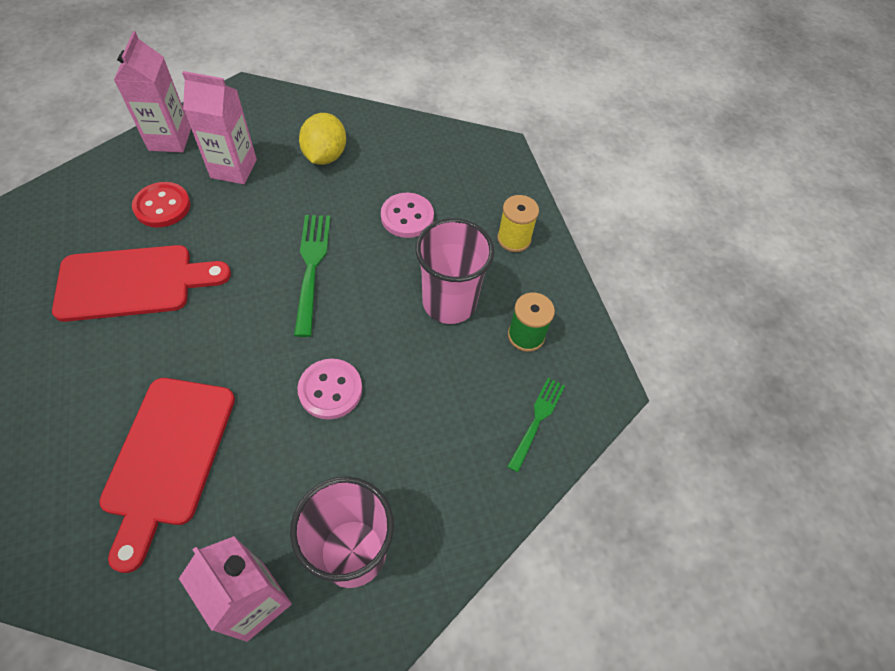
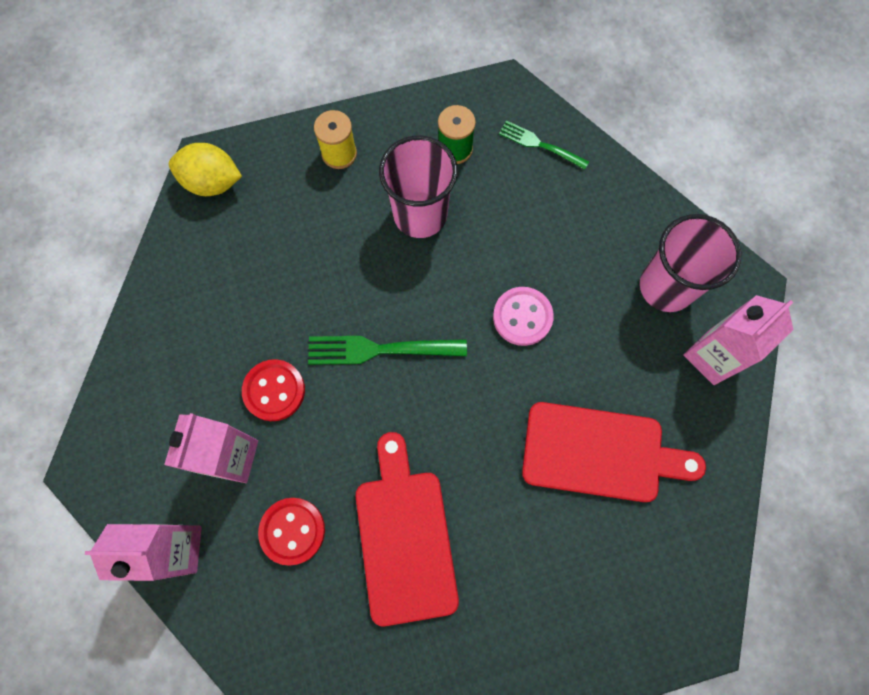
camera: 85 degrees left, 15 degrees up
(285, 194) = (274, 391): none -> red button
(325, 156) = (213, 352): yellow lemon -> yellow lemon (212, 182)
(407, 217) = (309, 257): pink button -> none

